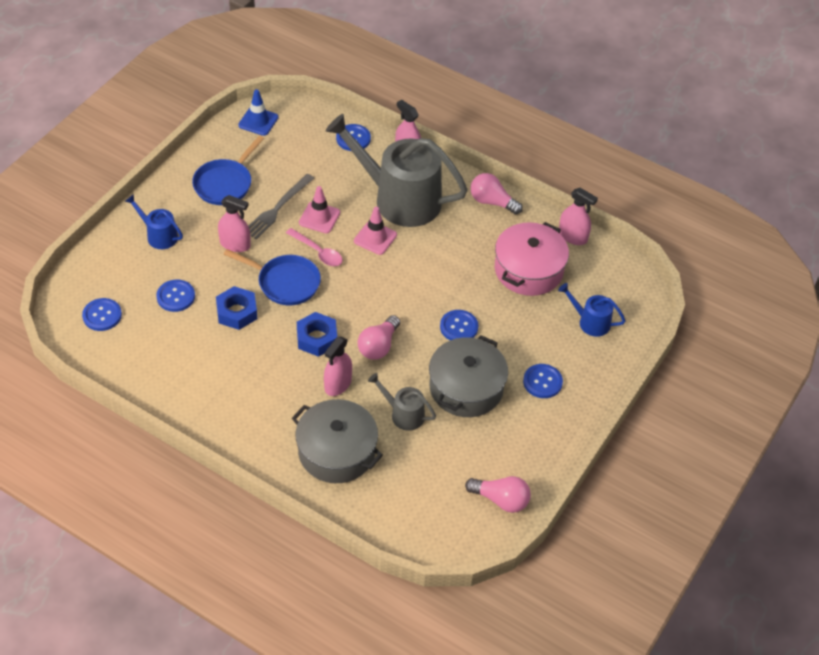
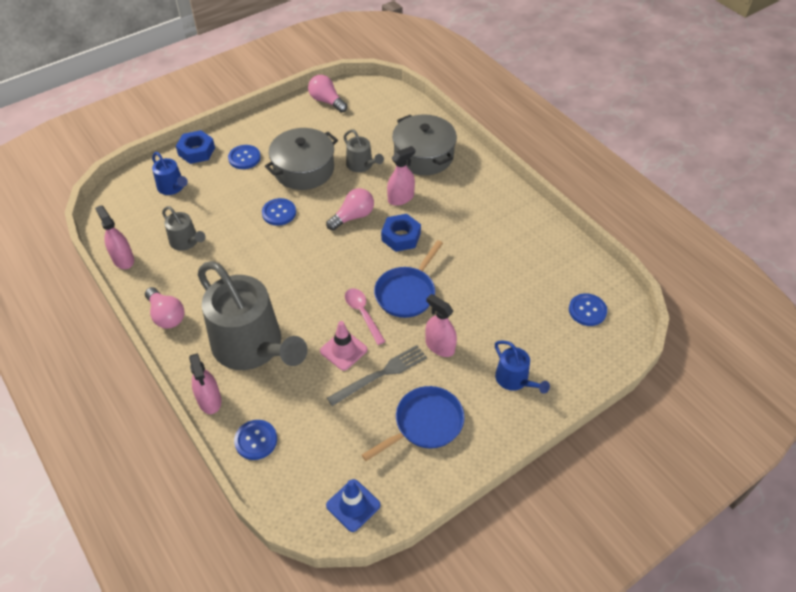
camera: 155 degrees left, 0 degrees up
(176, 296) = (513, 309): blue button -> none
(237, 312) = (461, 278): blue nut -> blue nut (196, 151)
(285, 282) = (407, 293): blue pan -> blue pan turned 105 degrees counterclockwise
(375, 238) = (301, 312): pink traffic cone -> none
(528, 270) = (186, 242): pink pot -> grey watering can

